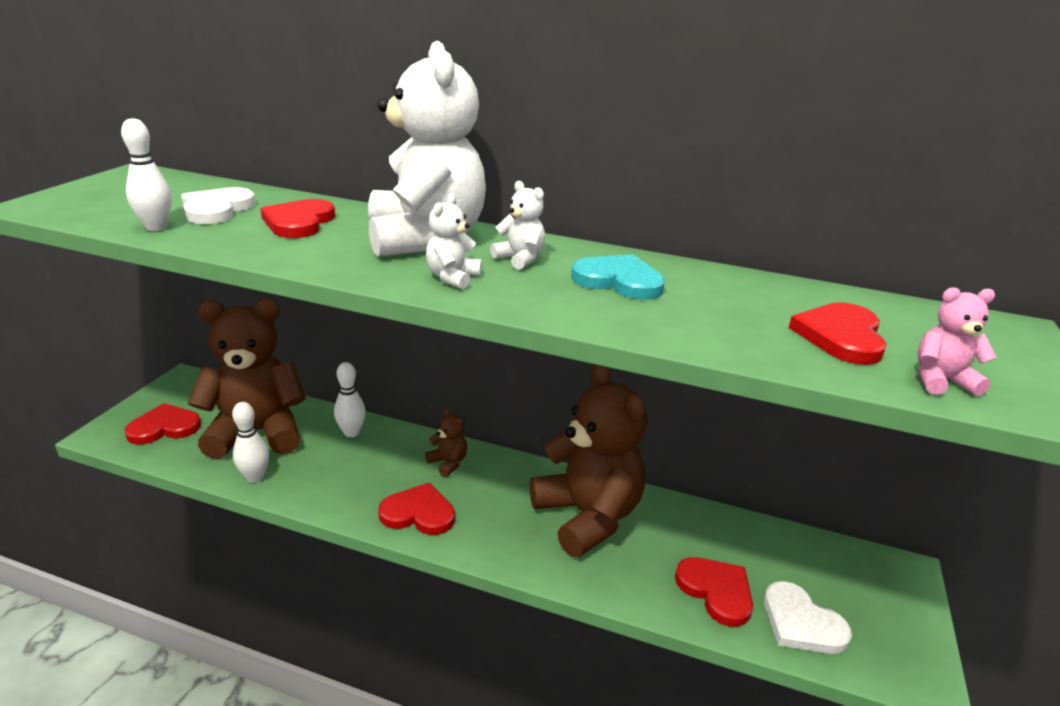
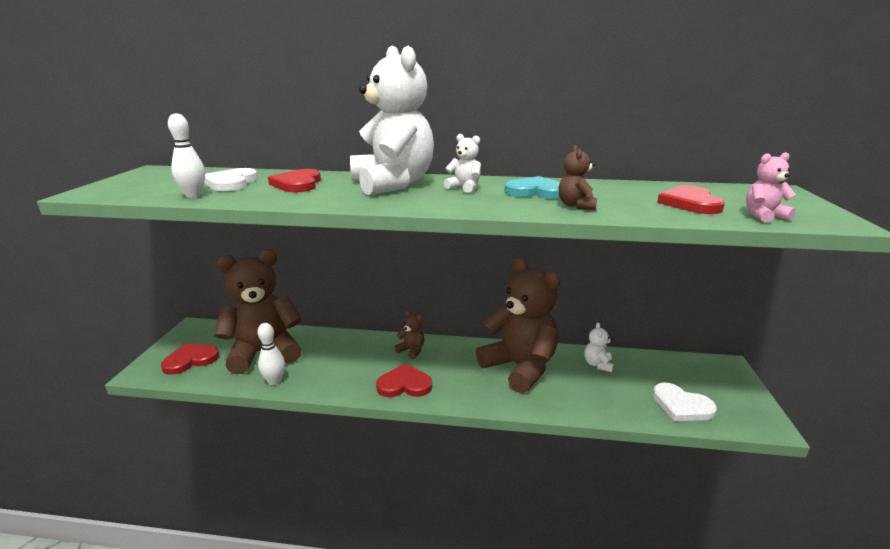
camera: 10 degrees left, 5 degrees down
(351, 432) = (334, 342): white bowling pin -> none
(452, 277) = (428, 200): white teddy bear -> white teddy bear (597, 364)
(658, 317) = (576, 206): none -> brown teddy bear
(716, 591) = (621, 397): red heart -> none

